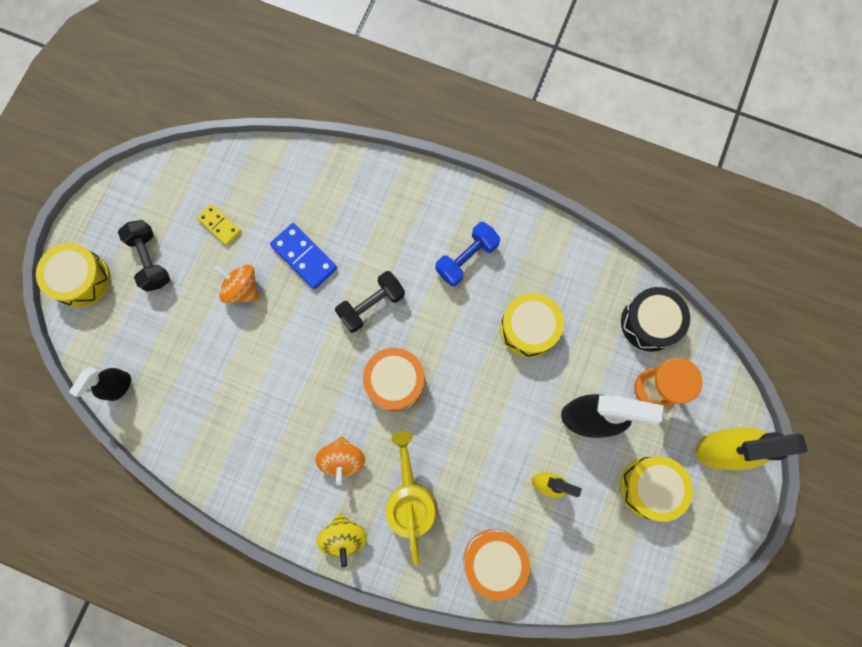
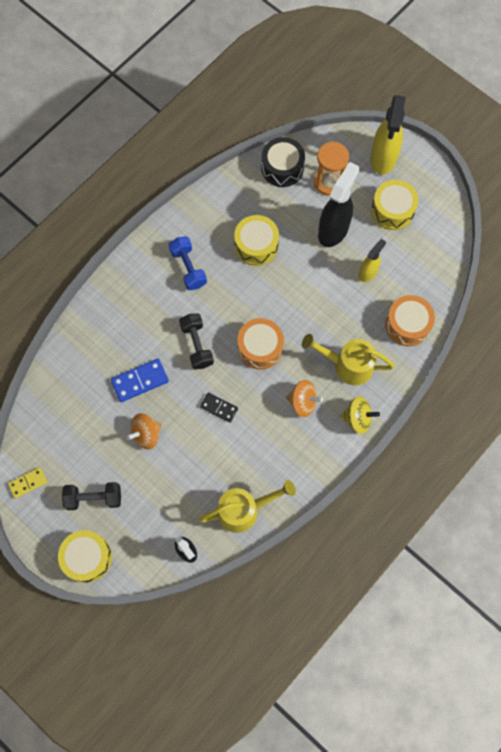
camera: 70 degrees left, 5 degrees down
(186, 436) = (244, 510): none -> yellow watering can
(219, 225) = (87, 436): yellow domino -> yellow domino (28, 483)
(302, 360) = (219, 407): none -> black domino

